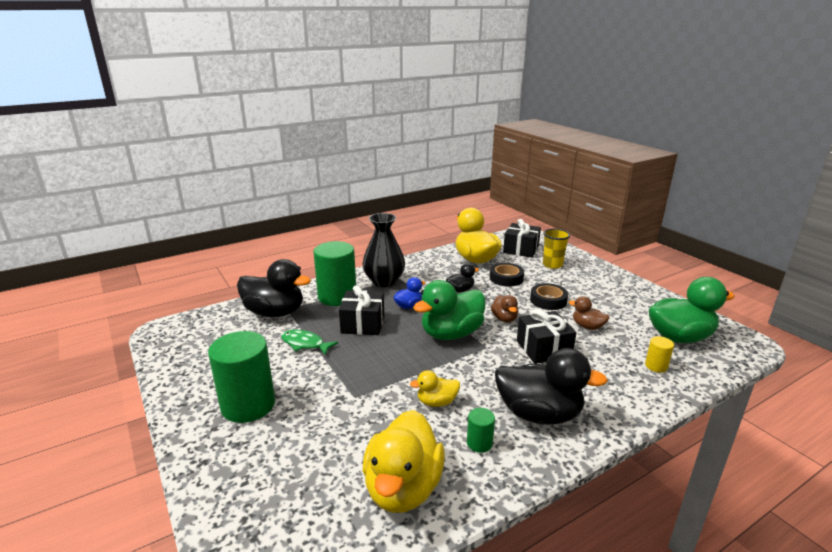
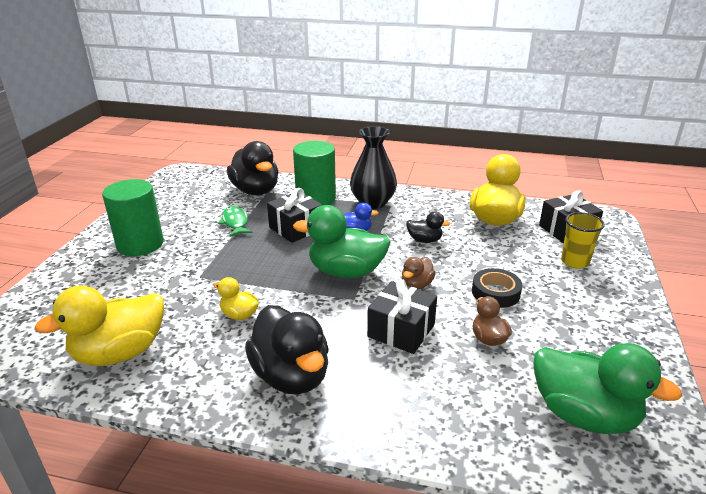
camera: 45 degrees right, 5 degrees up
(479, 443) = (211, 362): green cylinder -> none
(506, 278) = (492, 251): black tape -> none
(656, 366) = (487, 419): yellow cylinder -> none

